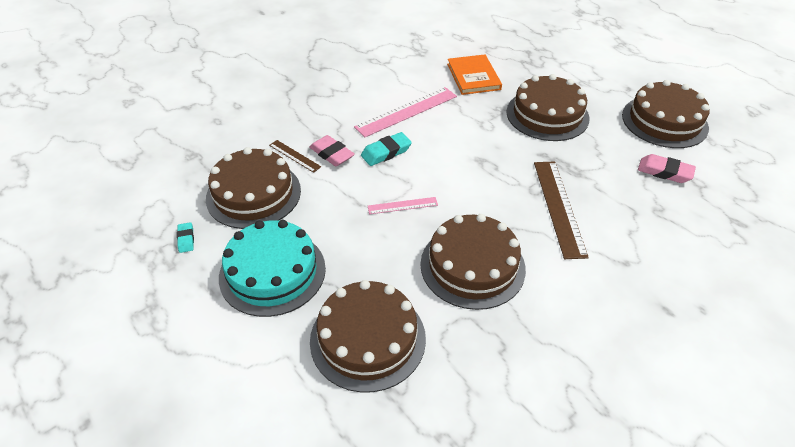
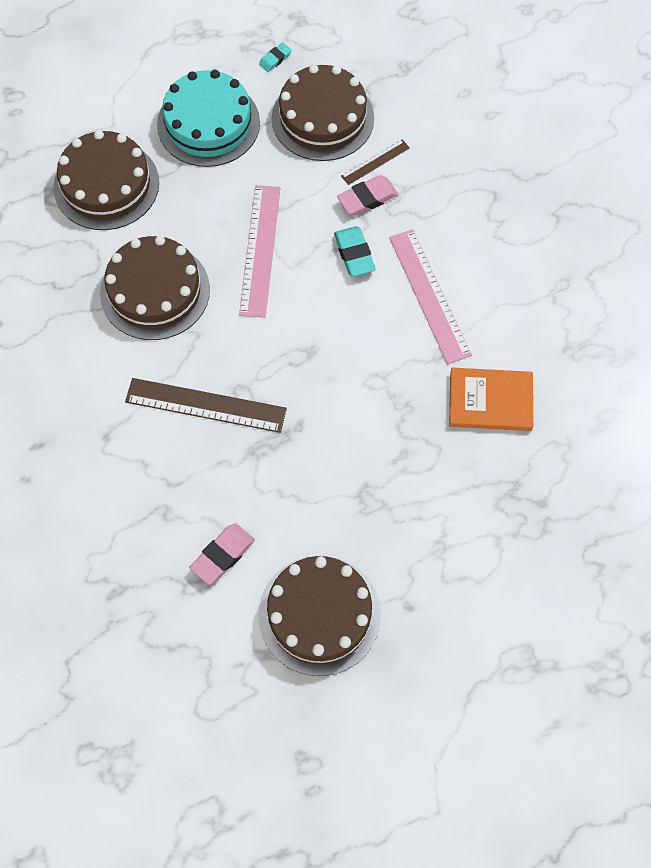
camera: 105 degrees right, 20 degrees up
(186, 239) = (275, 59): turquoise eraser -> turquoise eraser turned 45 degrees counterclockwise
(402, 205) = (260, 250): pink ruler -> pink ruler, size x1.92
(547, 115) = (376, 464): brown cake -> none

